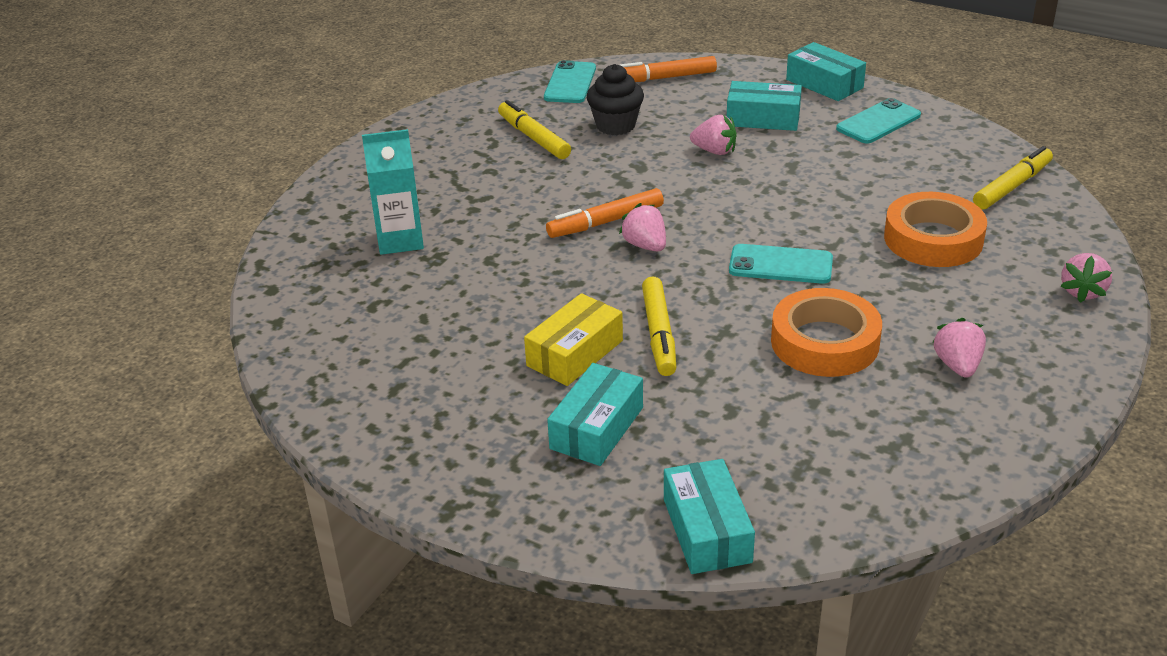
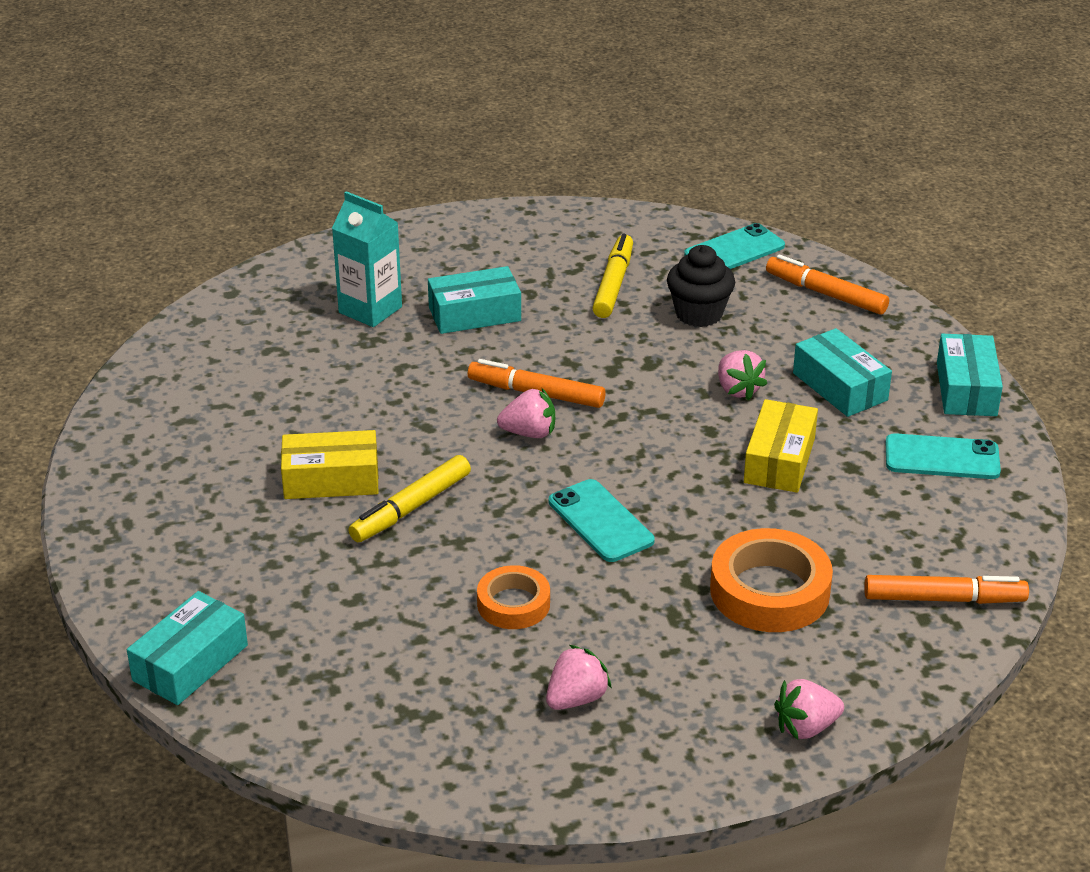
camera: 45 degrees right, 0 degrees up
(596, 428) = (250, 542): turquoise box -> turquoise box (474, 314)
(645, 245) = (529, 433): pink strawberry -> pink strawberry turned 75 degrees clockwise
(807, 172) = (779, 460): none -> yellow box
(824, 342) = (513, 604): orange tape -> orange tape, size x0.61
(1012, 186) = (944, 599): yellow marker -> orange marker

